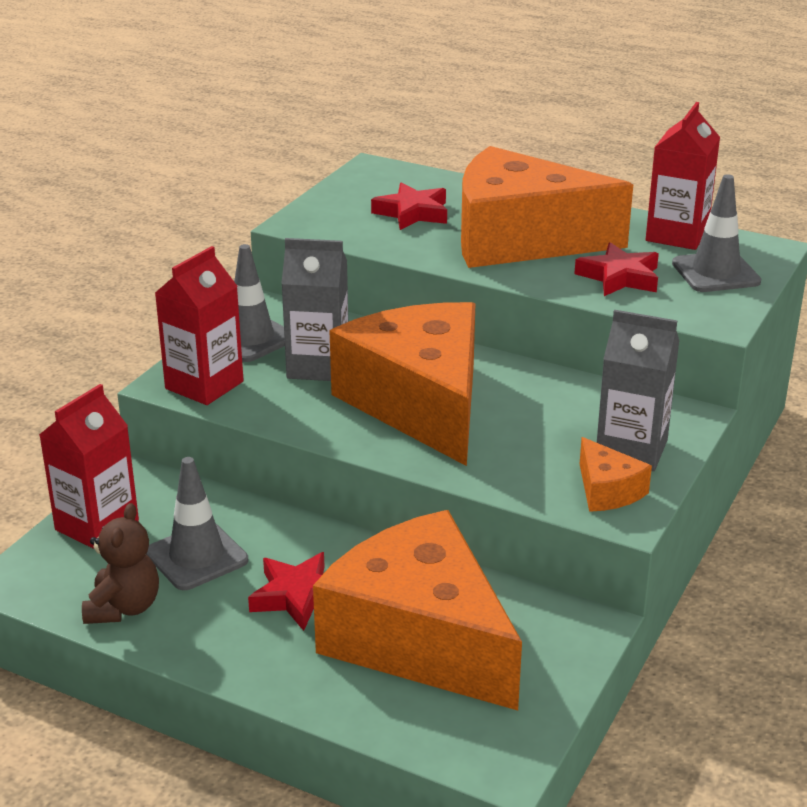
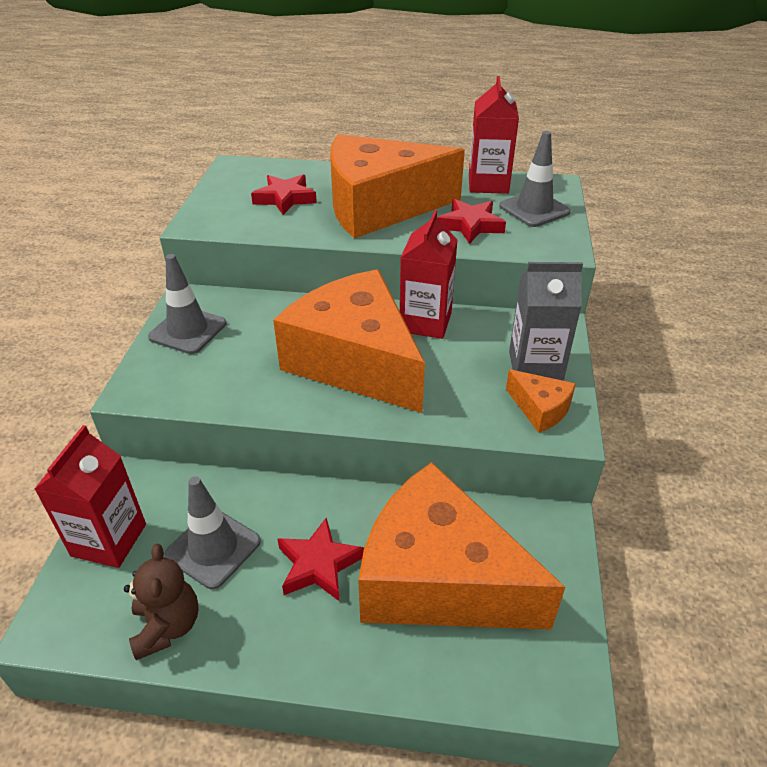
camera: 20 degrees left, 10 degrees up
(204, 385) = (166, 385): red carton -> red carton (425, 322)
(318, 366) = (256, 344): grey carton -> none

